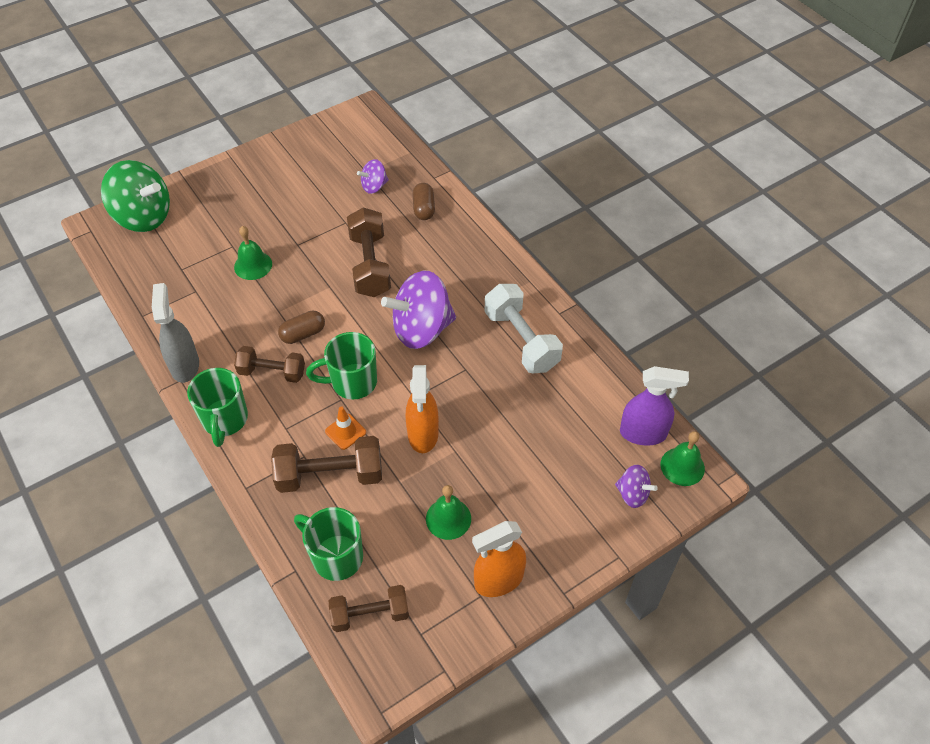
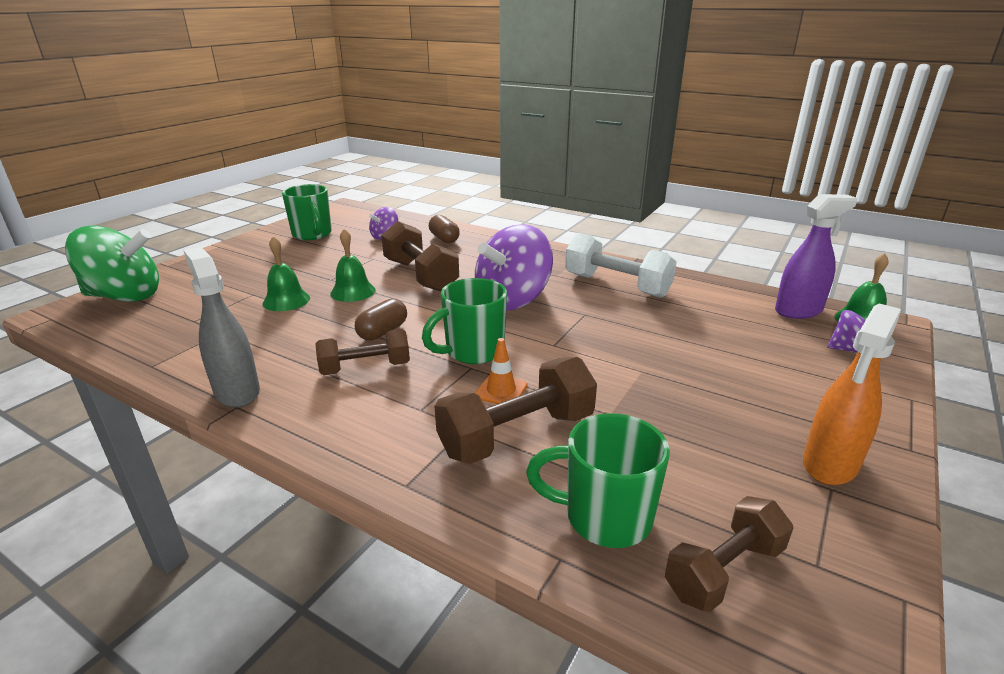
camera: 25 degrees left, 25 degrees down
(225, 420) = (327, 425): green mug -> green mug (312, 234)
(423, 434) = (594, 368): orange spray bottle -> none
(448, 518) = (702, 427): green bell -> green bell (353, 291)

